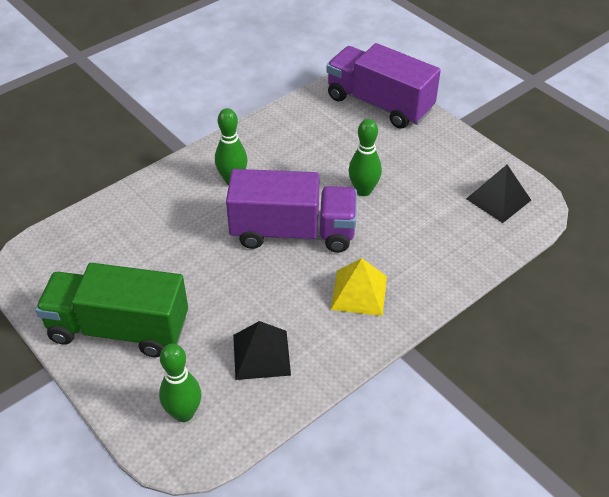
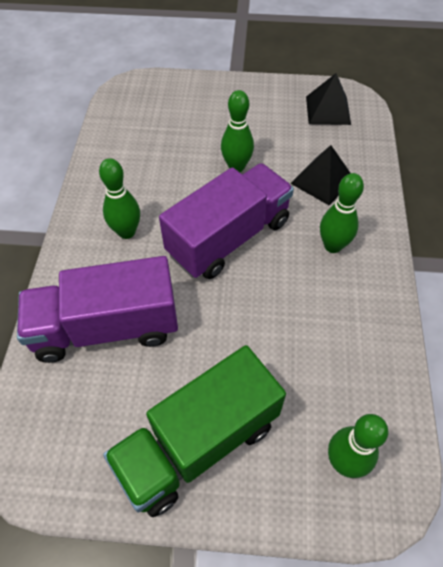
camera: 45 degrees left, 10 degrees up
(261, 354) = (333, 355): black pyramid -> black pyramid (322, 181)
(359, 292) = (332, 246): yellow pyramid -> green bowling pin
(379, 104) = (163, 94): purple truck -> purple truck (106, 327)

